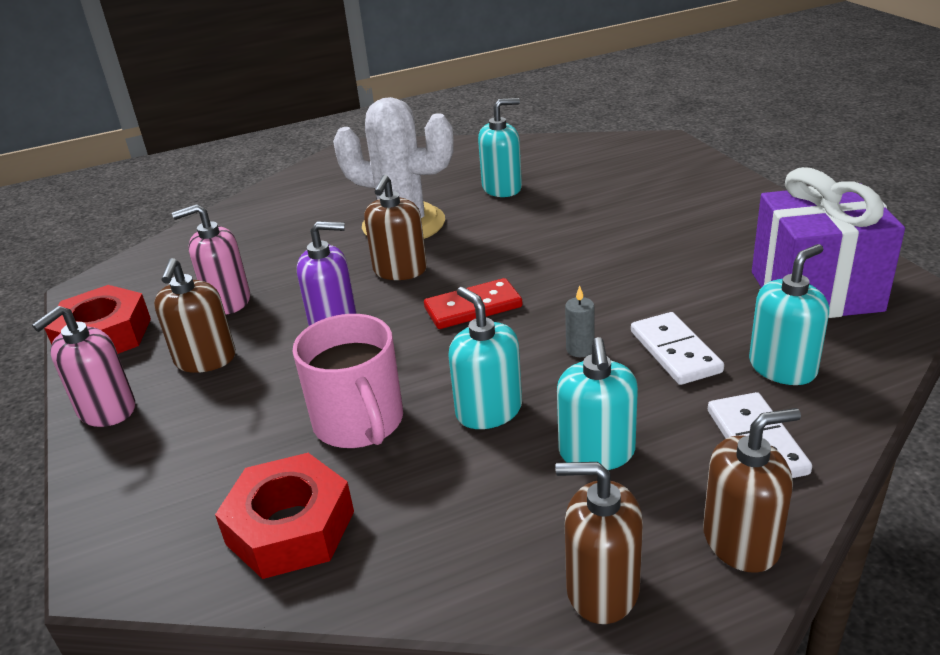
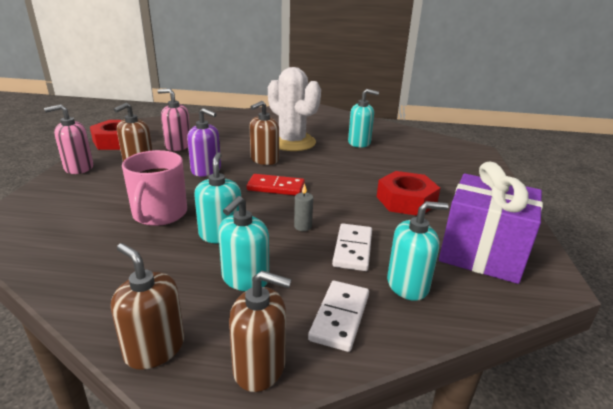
camera: 25 degrees right, 5 degrees down
(290, 527) = (72, 243): red nut -> red nut (406, 201)

